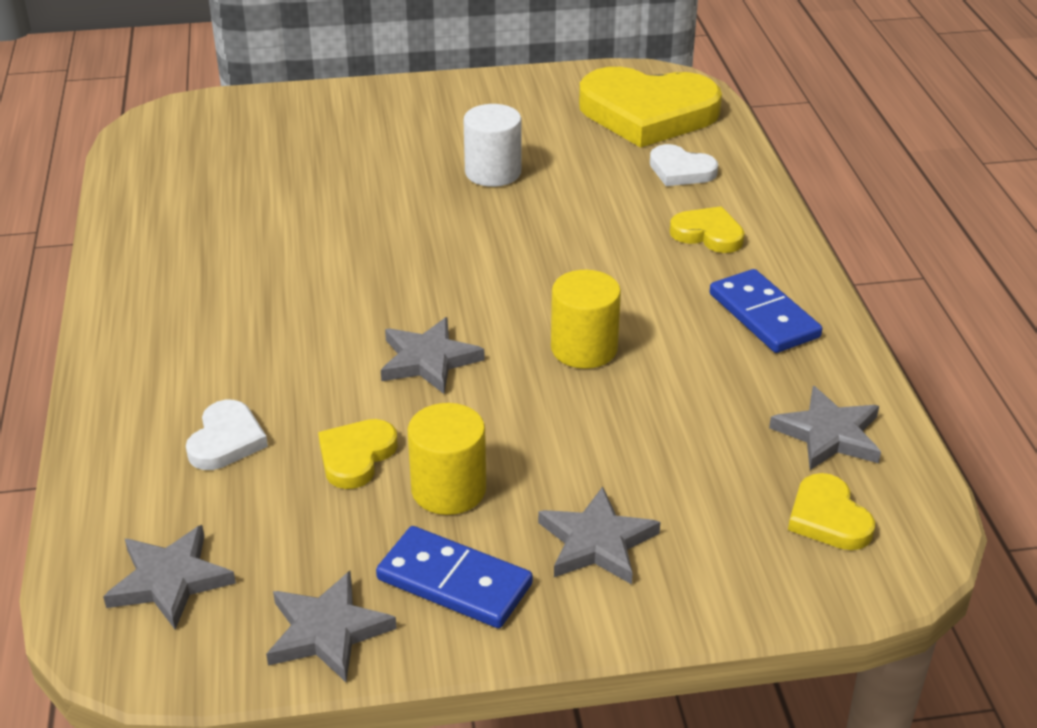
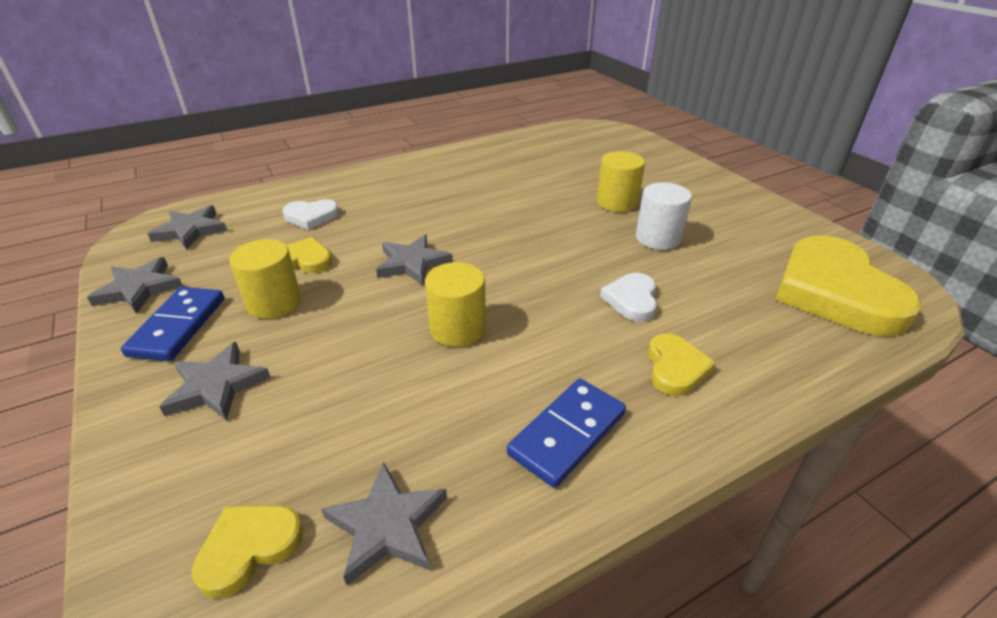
camera: 70 degrees right, 0 degrees up
(393, 173) = (617, 202): none -> yellow cylinder
(680, 170) = (764, 330): white heart -> white heart (631, 300)

